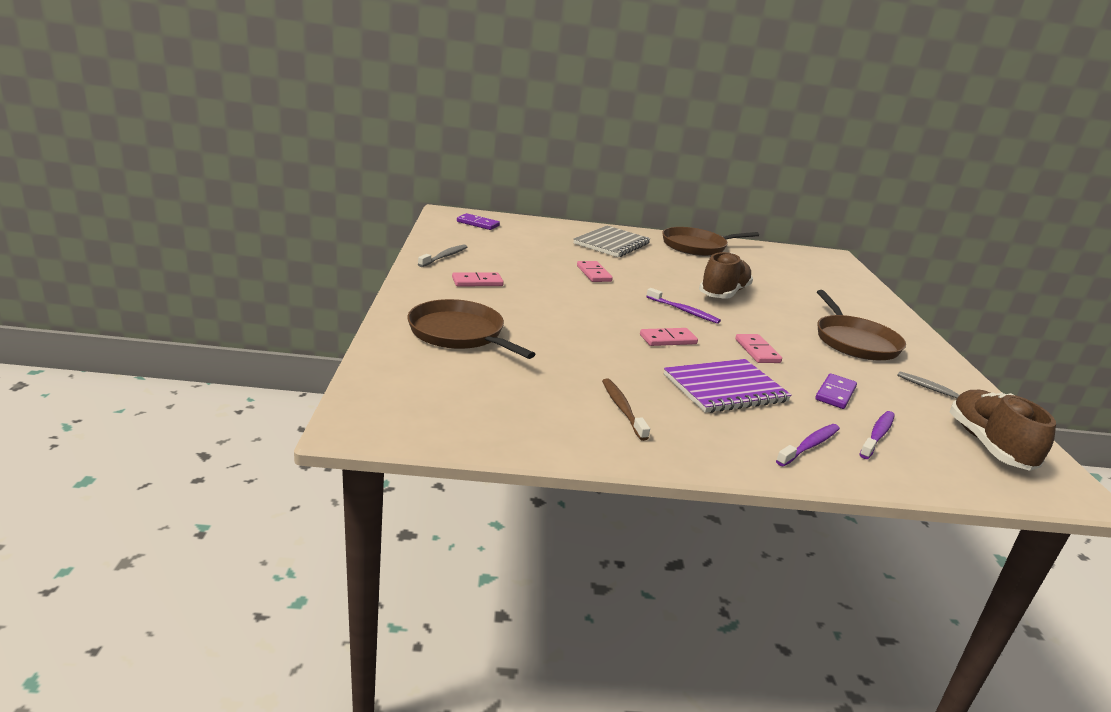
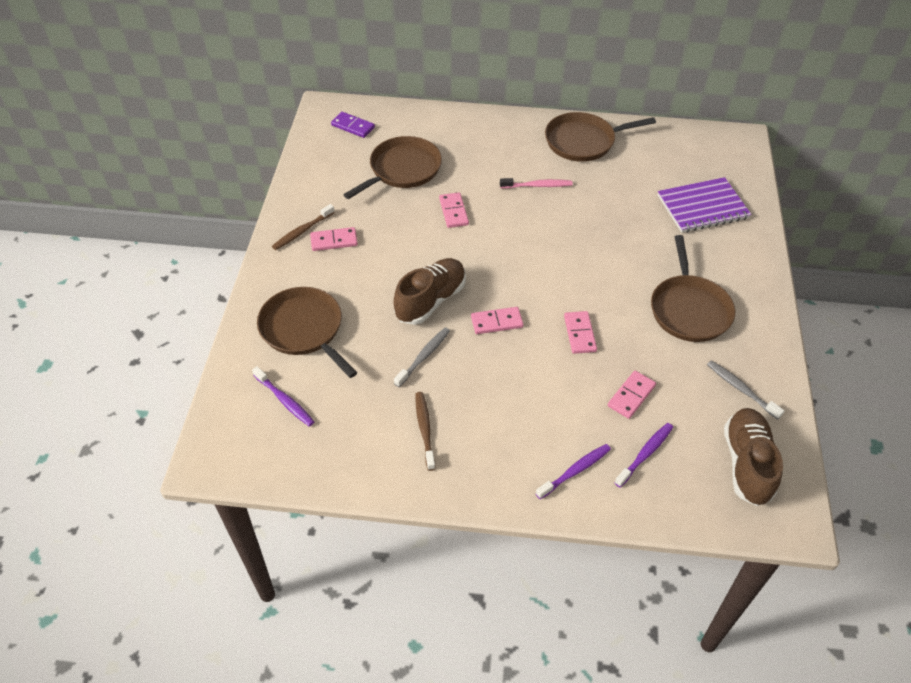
camera: 10 degrees right, 25 degrees up
(442, 274) = (302, 231): none -> brown toothbrush
(444, 257) = (309, 198): grey toothbrush -> grey toothbrush (424, 356)
(534, 248) = (402, 170): none -> brown pan
(612, 244) = (488, 148): grey notebook -> none
(667, 265) = (537, 186): none -> pink toothbrush
(683, 311) = (528, 271): purple toothbrush -> purple toothbrush (285, 400)
(723, 293) = (581, 234): brown shoe -> brown shoe (431, 300)
(725, 388) = (527, 395): purple notebook -> purple notebook (702, 207)
(835, 393) = (631, 396): purple domino -> pink domino

